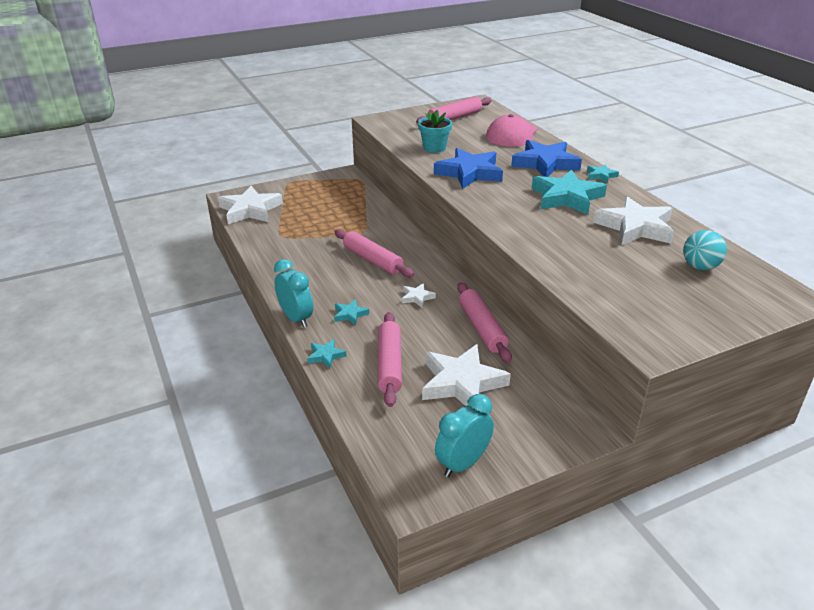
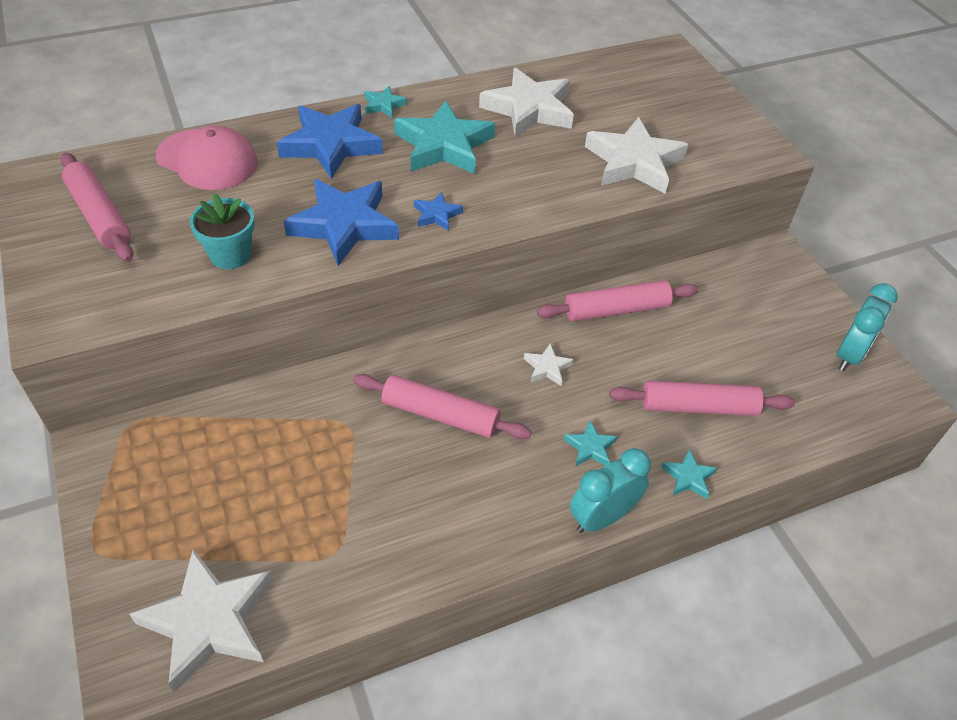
camera: 90 degrees left, 15 degrees up
(373, 260) = (440, 414): pink rolling pin -> pink rolling pin turned 60 degrees clockwise
(462, 383) = (723, 341): white star -> white star (634, 162)
(463, 463) = (849, 355): turquoise clock -> turquoise clock turned 105 degrees counterclockwise
(490, 198) = (437, 215): none -> blue star
(700, 267) = (617, 88): turquoise ball -> none

